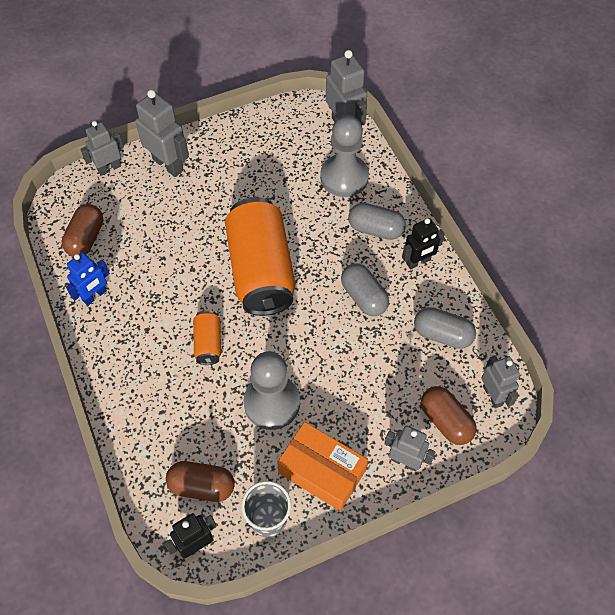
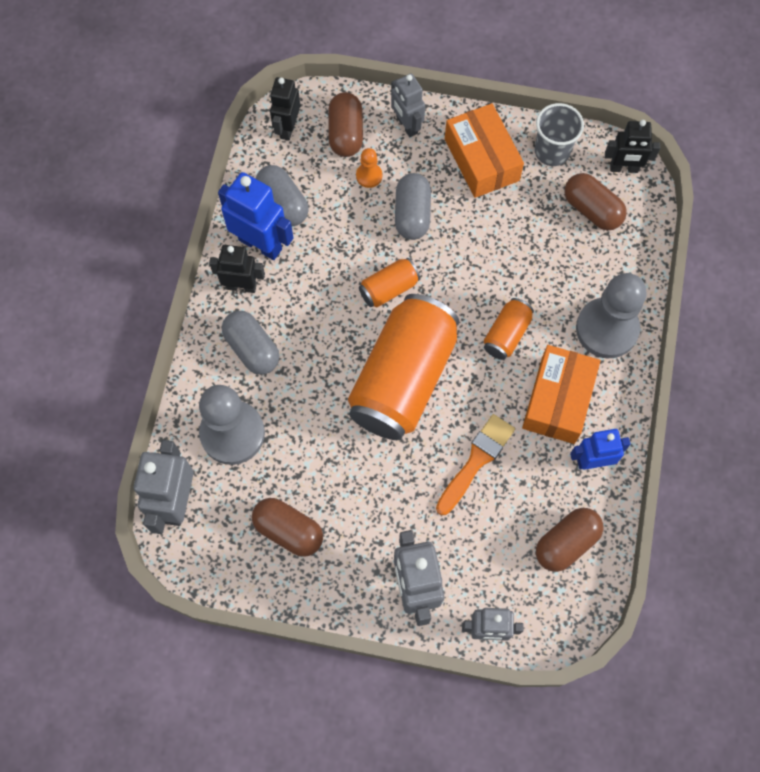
camera: 145 degrees left, 10 degrees up
(142, 321) = (558, 400): none -> orange box
(176, 250) = (476, 461): none -> orange brush
(266, 150) = (289, 530): none -> brown capsule
(272, 403) = (484, 241): grey pawn -> grey pawn (607, 329)
(316, 323) = (389, 288): none -> orange can
(363, 297) = (324, 285): grey capsule -> grey capsule (412, 214)
(399, 397) = (369, 176): none -> orange pawn
(431, 297) = (260, 244): none -> blue robot
(493, 395) = (287, 128): grey robot -> black robot

